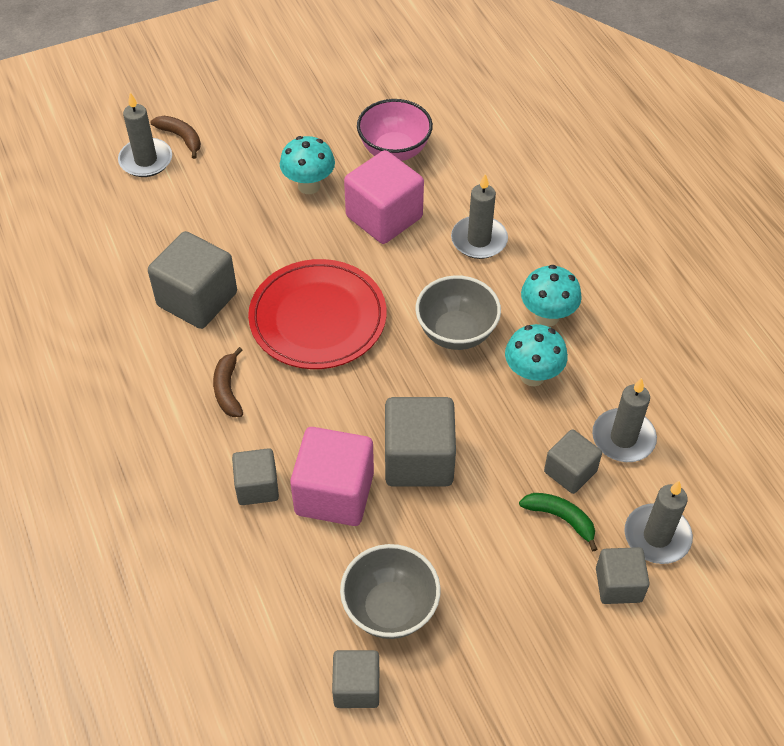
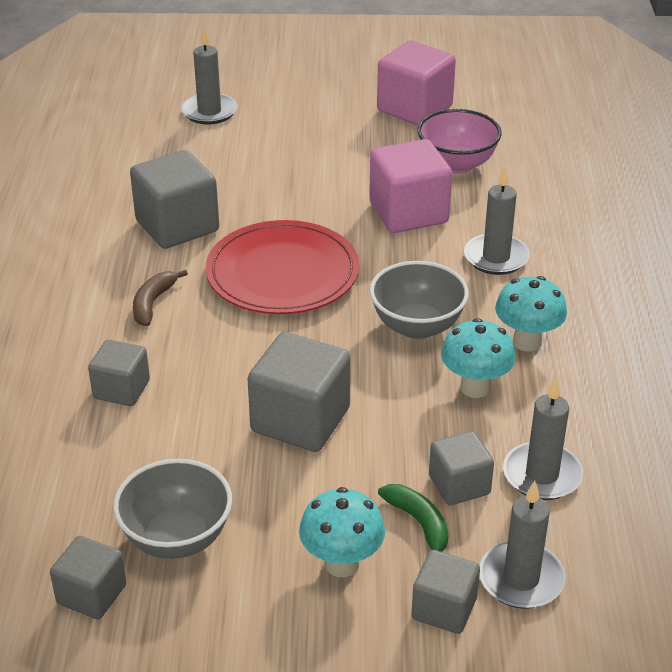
camera: 25 degrees right, 15 degrees down
(181, 138) = (254, 103): brown banana -> none
(309, 186) = (350, 169): turquoise mushroom -> turquoise mushroom (342, 563)
(334, 493) = (193, 420): pink cube -> pink cube (414, 108)

